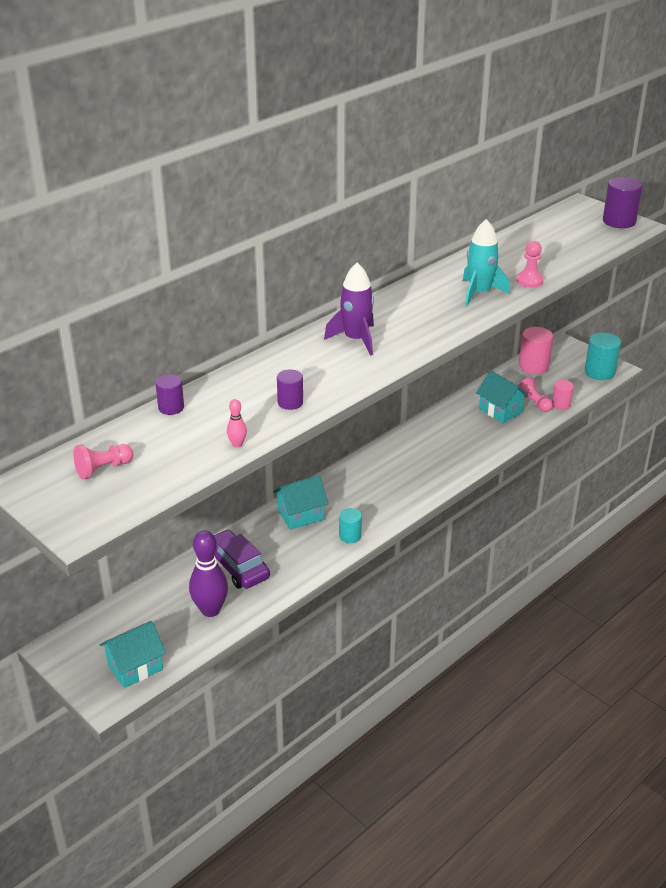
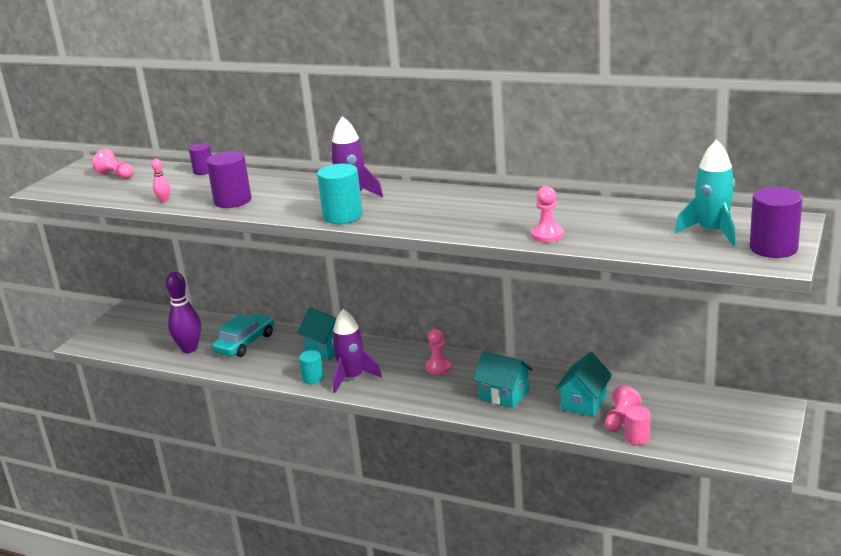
camera: 70 degrees right, 10 degrees down
(135, 667) = (118, 341): turquoise house -> turquoise house (504, 395)
(237, 567) = (245, 343): purple car -> turquoise car
(290, 402) = (233, 201): purple cylinder -> purple cylinder, size x1.65
(369, 512) = (352, 378): none -> purple rocket
(391, 461) = (438, 367): none -> pink pawn
(479, 293) = (493, 220): turquoise rocket -> turquoise rocket (712, 232)
(533, 366) = (700, 401): pink cylinder -> none
(599, 372) = (741, 449): turquoise cylinder -> turquoise cylinder (343, 216)

